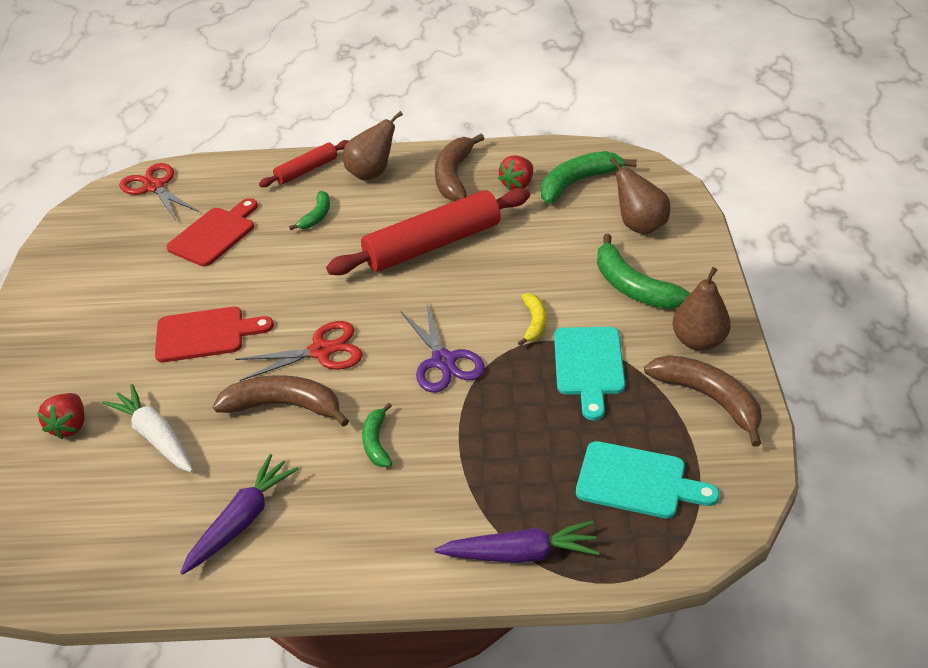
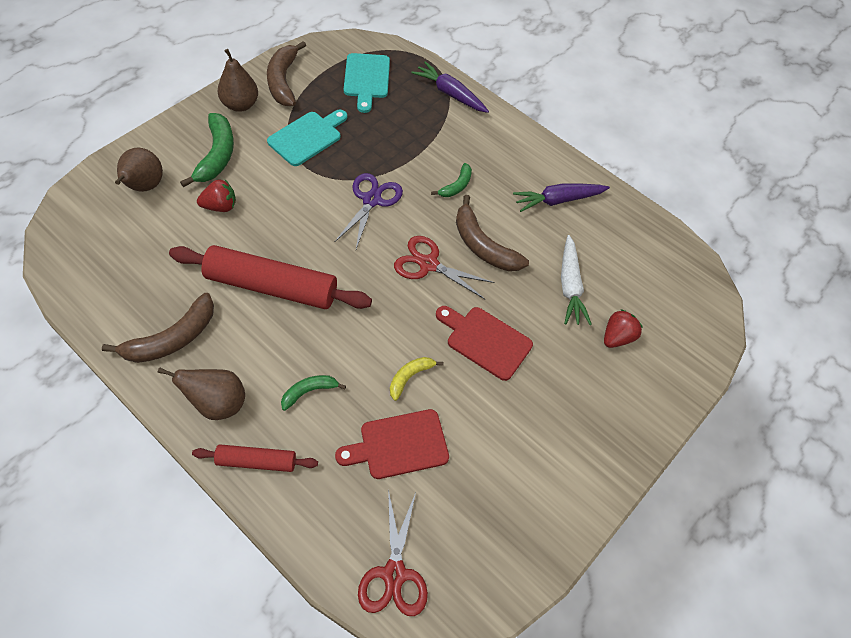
camera: 145 degrees left, 15 degrees up
(517, 185) = (149, 287): red strawberry -> red strawberry (220, 206)
(534, 323) = (296, 181): yellow banana -> yellow banana (410, 377)
(577, 183) = (115, 252): green banana -> none
(637, 481) = (366, 79): turquoise cutting board -> turquoise cutting board turned 150 degrees counterclockwise

